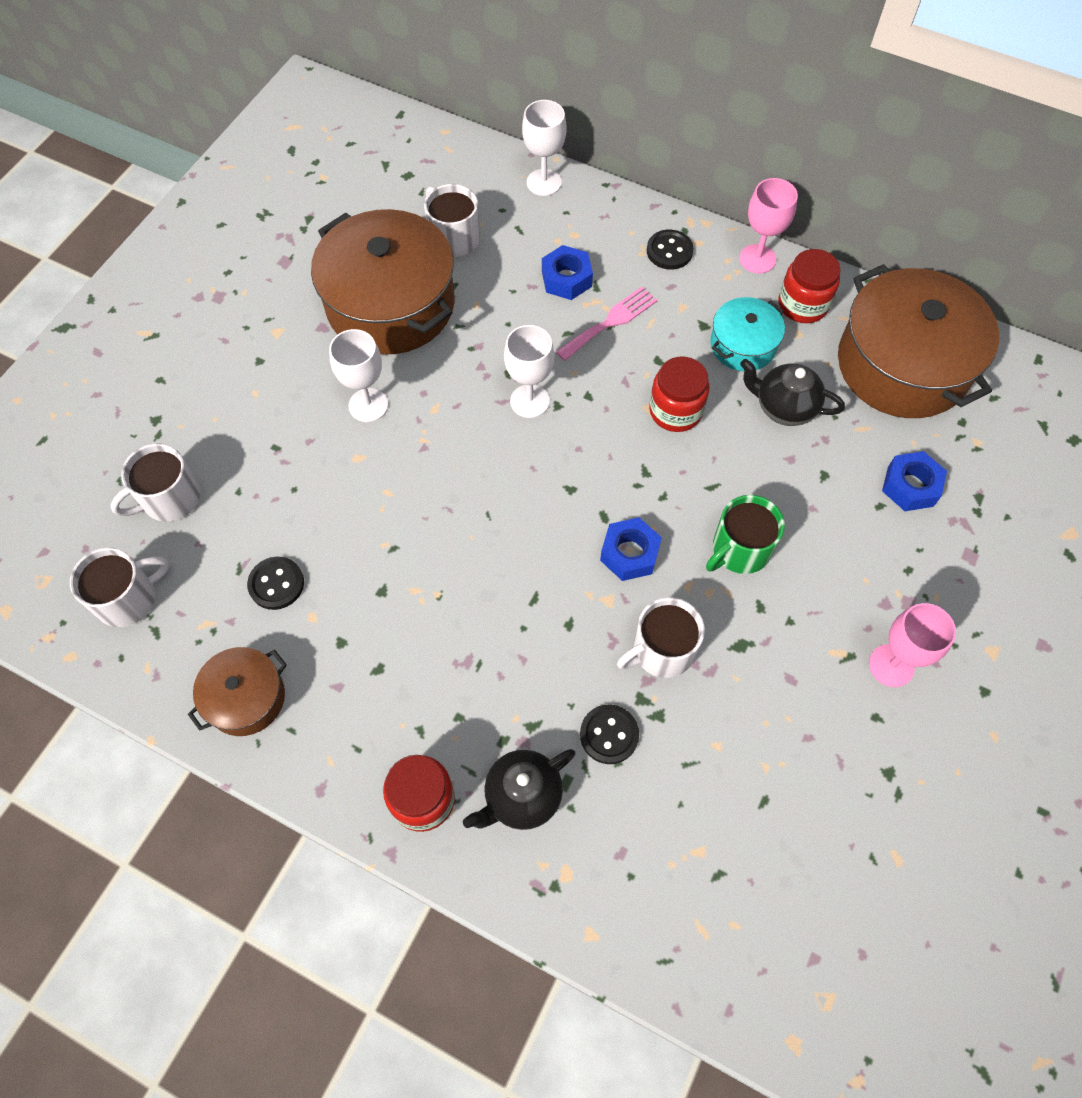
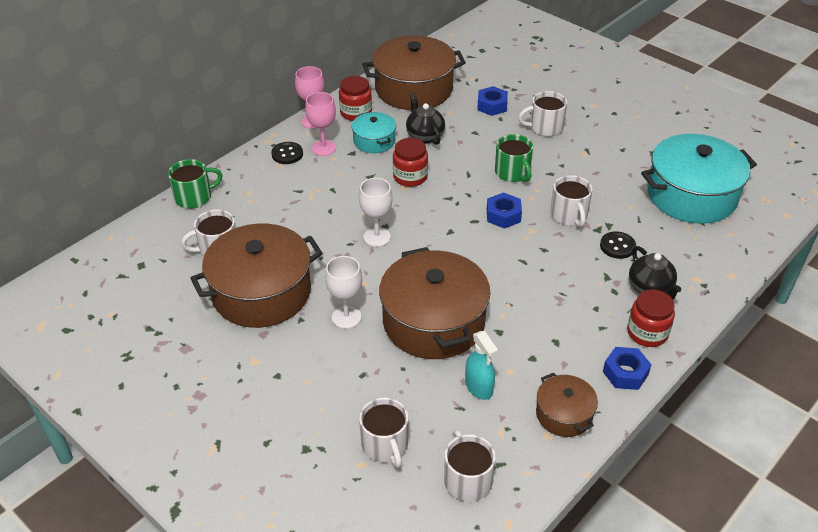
camera: 75 degrees left, 20 degrees down
(276, 584) = (479, 387): black button -> turquoise spray bottle
(382, 506) = (433, 322): none -> brown pot
(544, 182) = (194, 197): white goblet -> green mug
(566, 279) = (285, 202): blue nut -> blue nut (625, 373)
(610, 322) = (330, 190): pink fork -> none
(784, 407) = (424, 136): black teapot -> black teapot turned 120 degrees clockwise
(787, 853) = (691, 195): none -> turquoise pot
(885, 579) = (545, 127): none -> white mug
(891, 665) = (595, 138): pink goblet -> pink goblet (323, 148)

